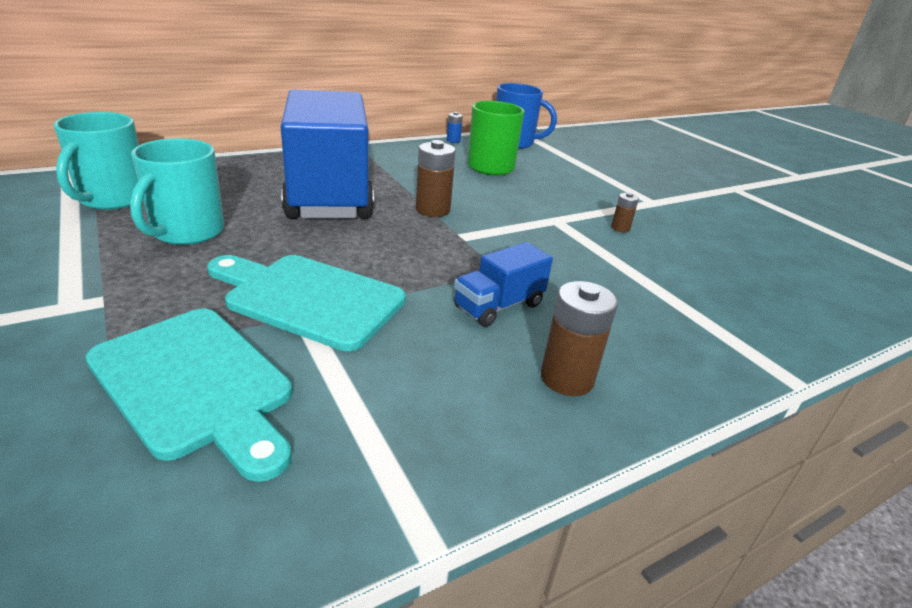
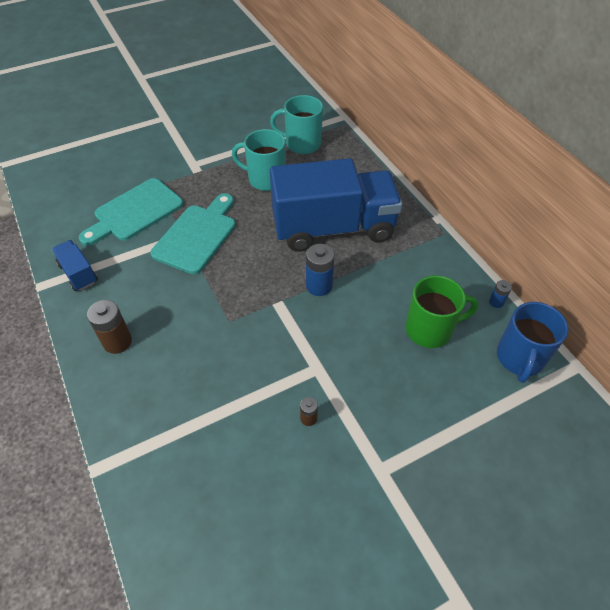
camera: 95 degrees right, 20 degrees up
(433, 210) = (319, 286): brown battery -> blue battery
(498, 306) = (187, 317): blue truck -> blue truck (78, 273)

